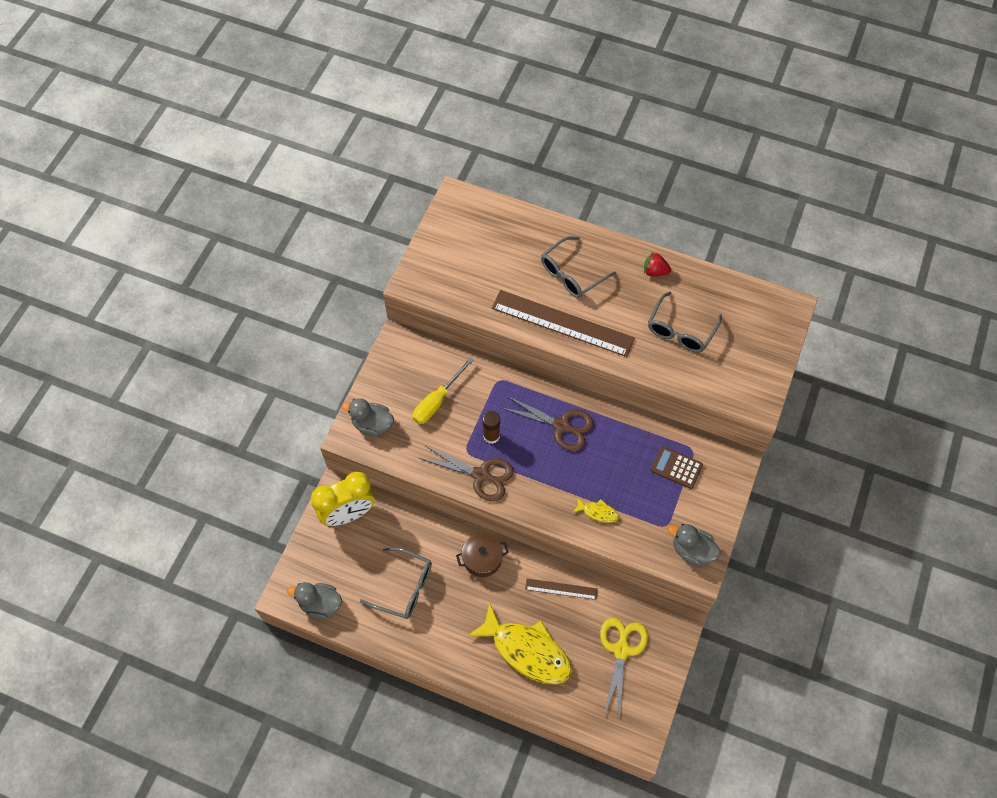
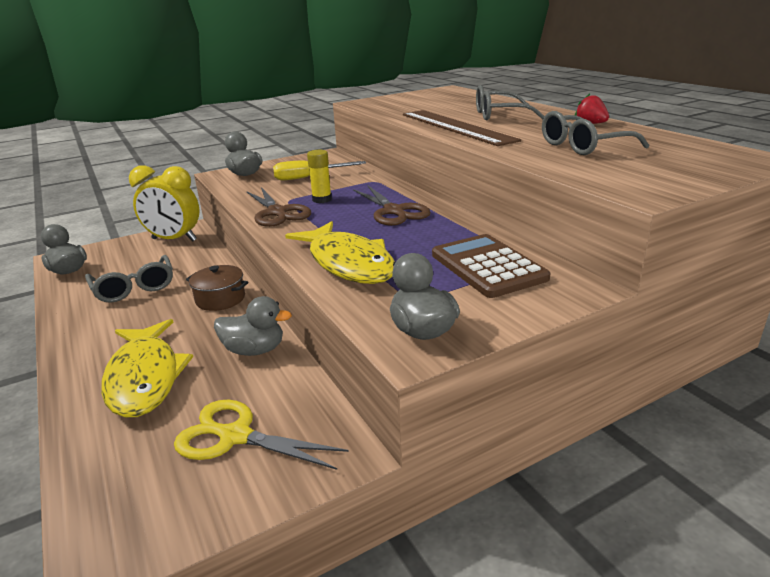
camera: 40 degrees right, 35 degrees down
(491, 436) = (322, 199): brown glue stick -> yellow glue stick
(561, 589) = (254, 350): brown ruler -> grey duck
(598, 512) = (348, 263): yellow fish -> yellow fish, size x2.35
(621, 650) = (236, 436): yellow scissors -> yellow scissors turned 120 degrees counterclockwise
(676, 467) = (487, 266): brown calculator -> brown calculator, size x1.57

